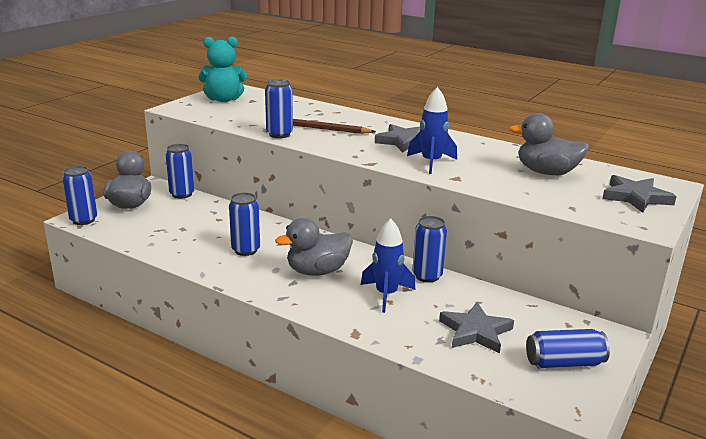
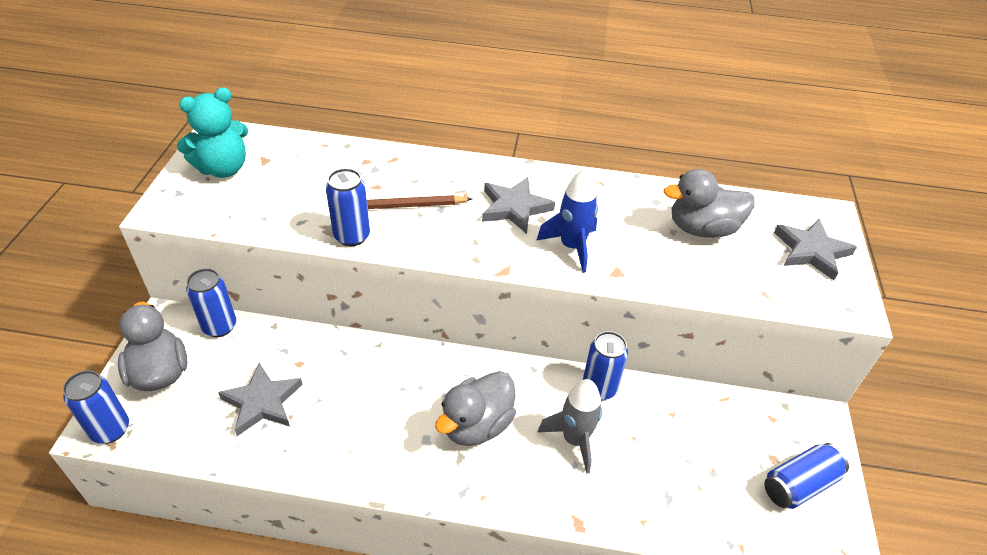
camera: 25 degrees left, 20 degrees up
(245, 250) = (369, 415): blue can -> none
(386, 295) = (574, 440): blue rocket -> grey rocket
(475, 331) = (695, 468): grey star -> grey star (262, 402)

